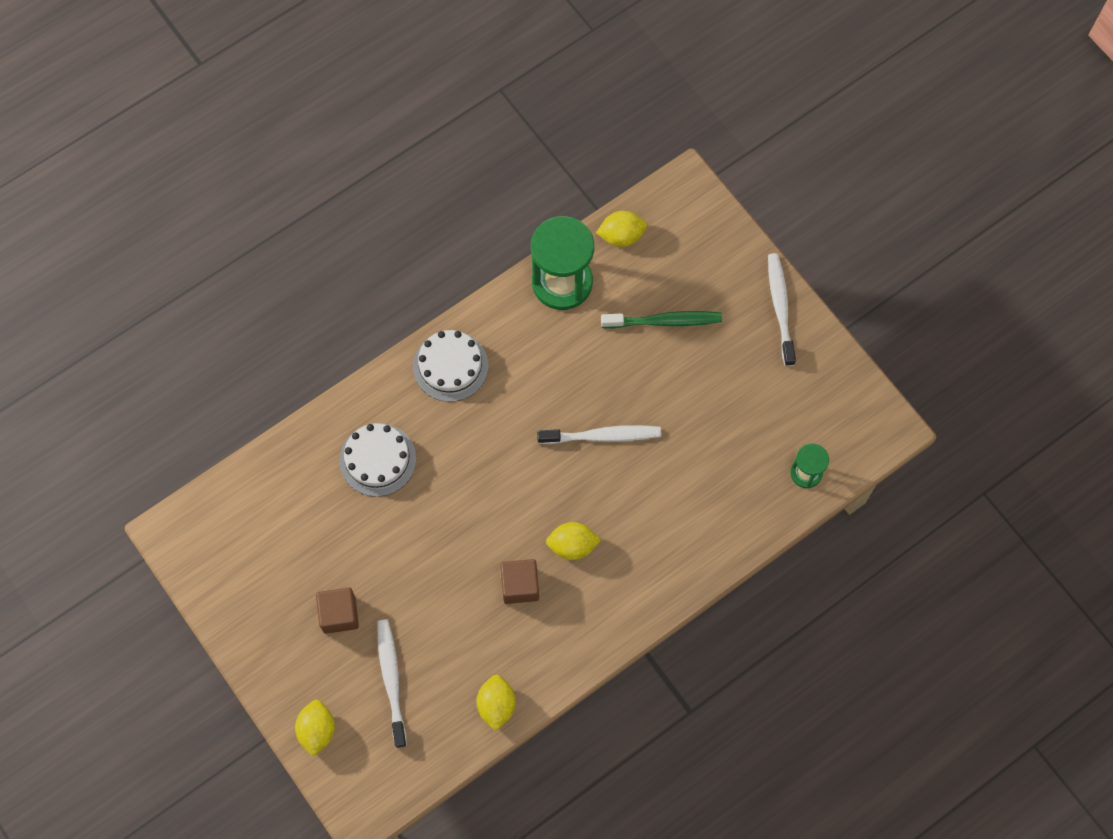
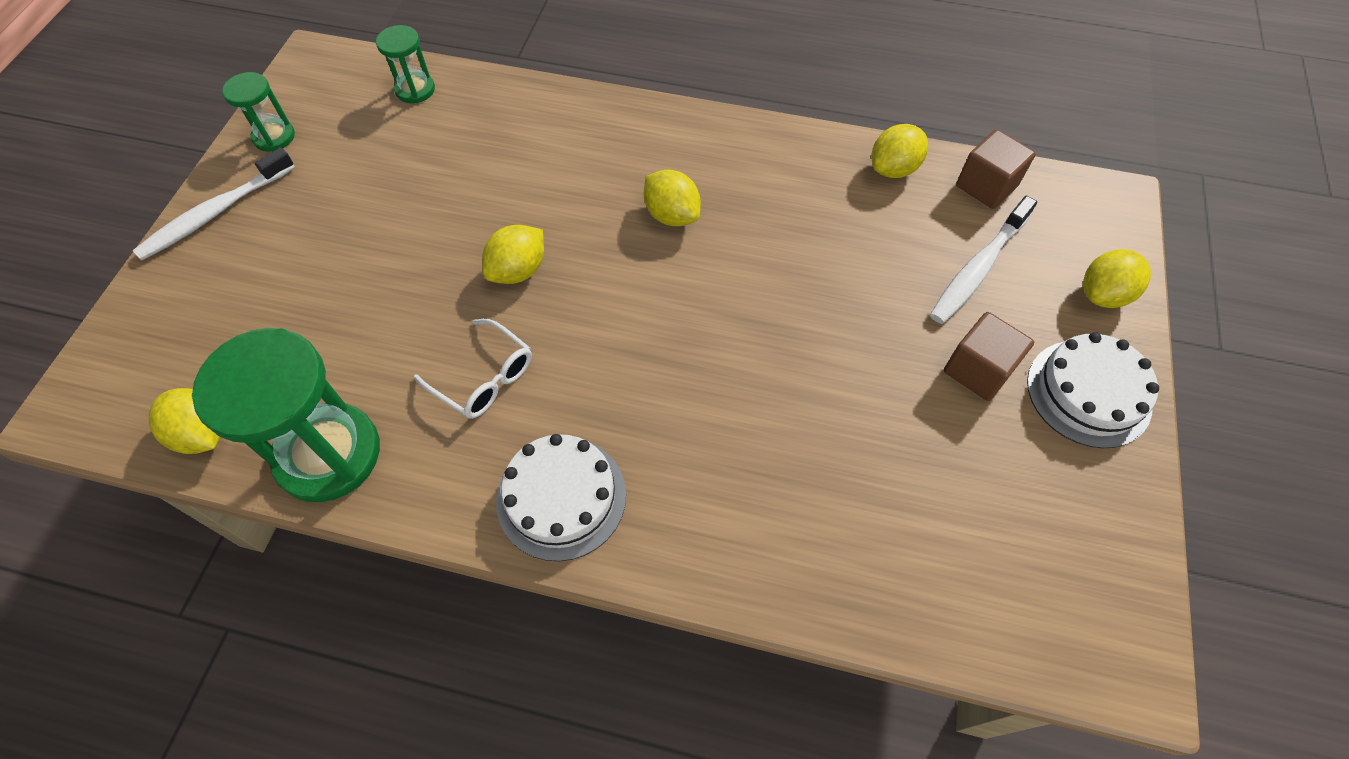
camera: 130 degrees left, 10 degrees down
(378, 459) = (766, 481): white cake -> white cake (1088, 393)
(520, 585) = (760, 230): brown cube -> brown cube (986, 186)
(546, 375) = (484, 378): none -> white glasses
(602, 436) = (518, 270): white toothbrush -> yellow lemon
(664, 321) = (312, 307): green toothbrush -> none
(825, 369) = (274, 137): none -> green hourglass

